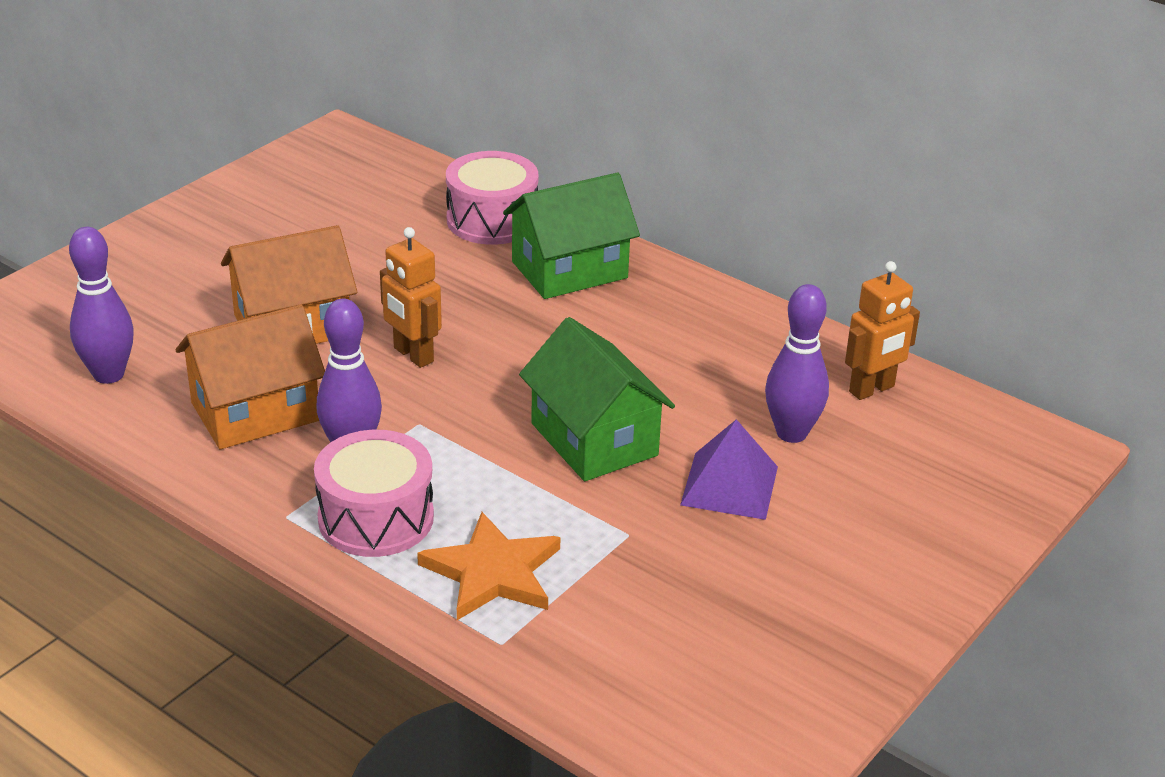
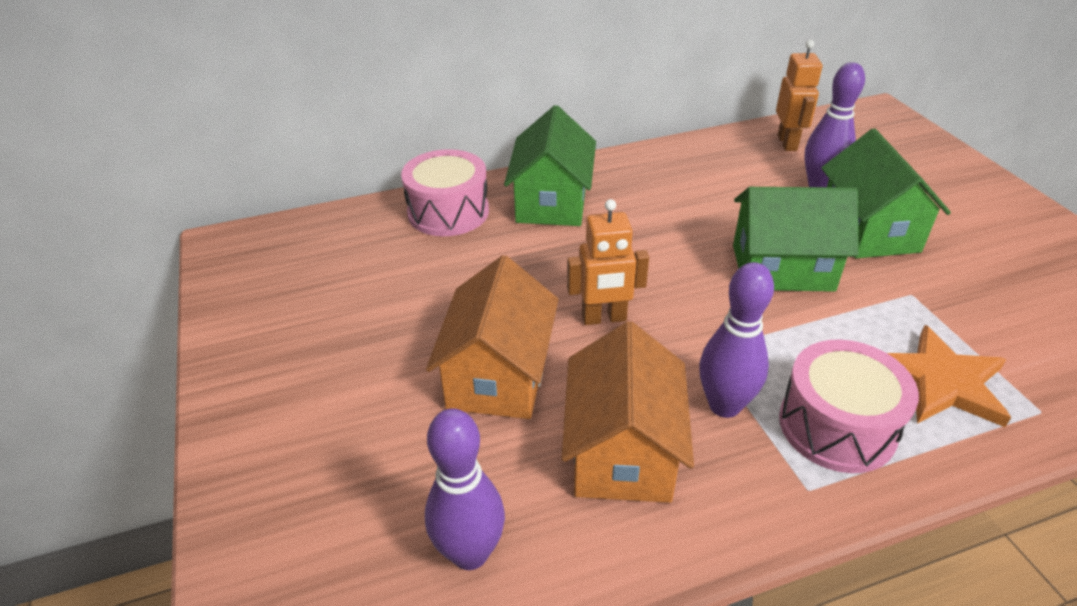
camera: 55 degrees left, 5 degrees up
(729, 485) = (869, 230): purple pyramid -> green house

